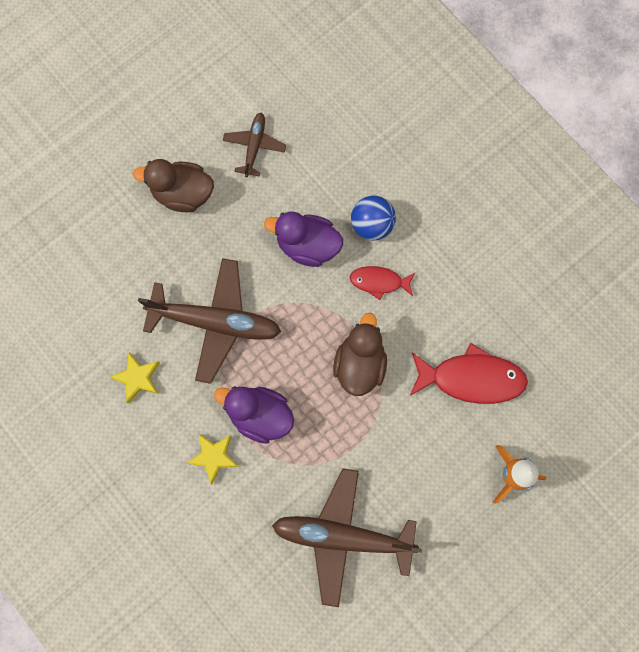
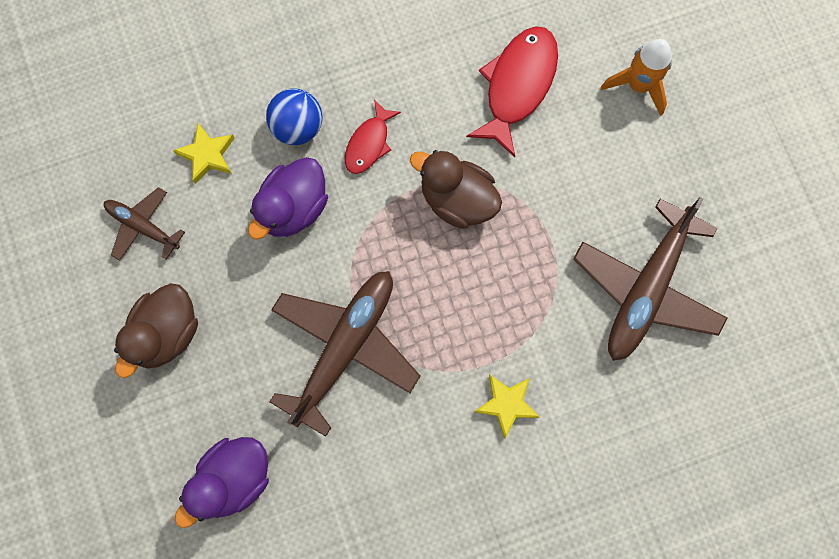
camera: 70 degrees left, 0 degrees up
(137, 378) = (378, 465): yellow star -> yellow star (207, 155)
(259, 415) = (476, 334): purple duck -> purple duck (233, 479)

